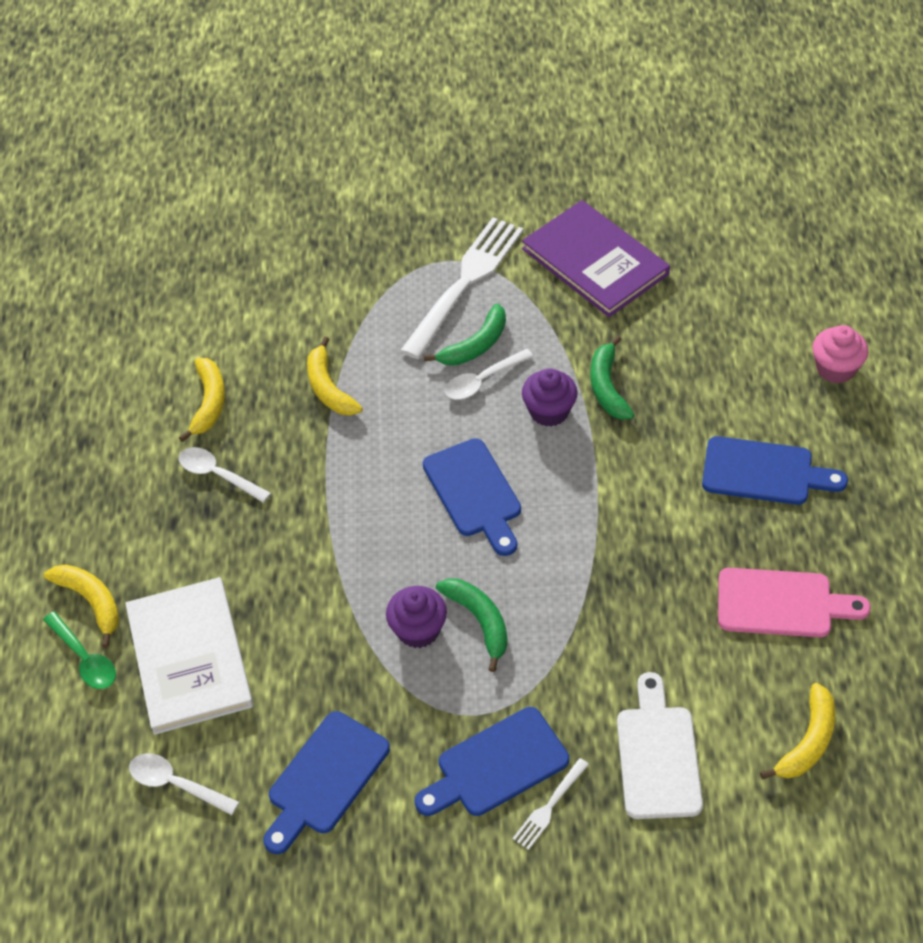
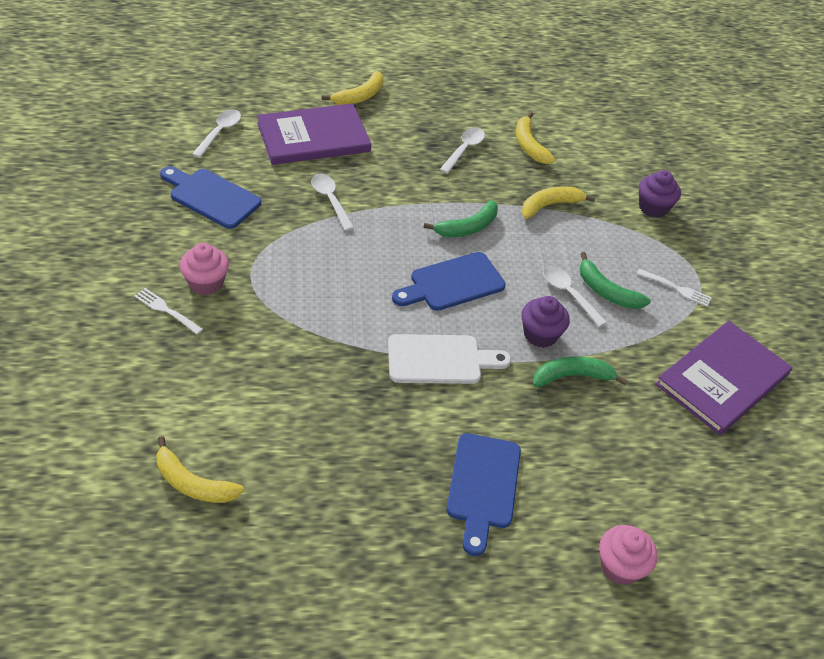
camera: 80 degrees right, 5 degrees down
(84, 658) = (317, 94): green spoon -> none
(189, 657) = (313, 137): white book -> purple book
(209, 402) = (529, 145): yellow banana -> yellow banana turned 75 degrees clockwise
(327, 629) = (330, 200): none -> white spoon
(418, 630) = (326, 246): purple cupcake -> purple cupcake (653, 207)
(465, 282) = (676, 288): white fork -> white fork, size x0.44
(479, 621) = (331, 280): green banana -> green banana (468, 227)
(496, 765) = (206, 283): blue cutting board -> pink cupcake
(658, 755) = (198, 378): white cutting board -> white cutting board (440, 360)
(782, 604) = (335, 482): pink cutting board -> none

